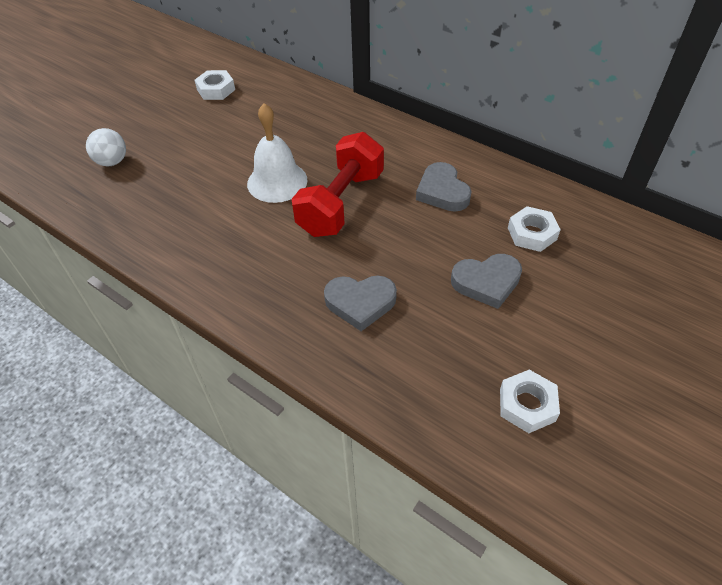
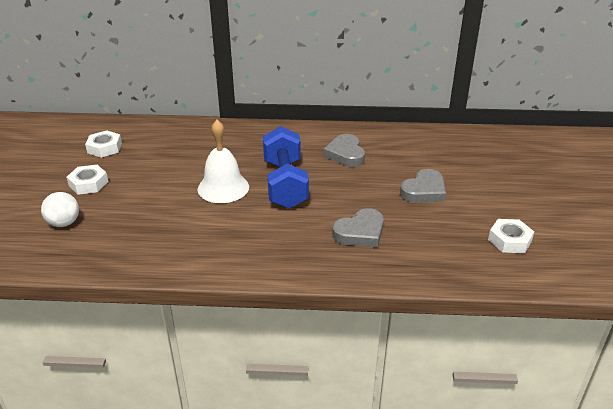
camera: 35 degrees left, 15 degrees down
(341, 203) = (285, 184): red dumbbell -> blue dumbbell
(442, 192) = (345, 154): grey heart -> grey heart turned 45 degrees clockwise
(532, 233) = (422, 157): white nut -> white nut (88, 184)

